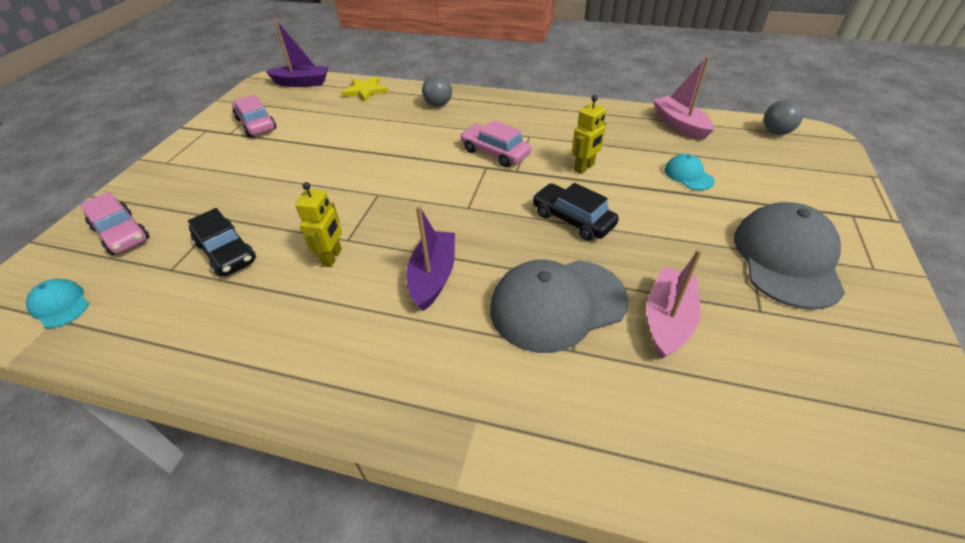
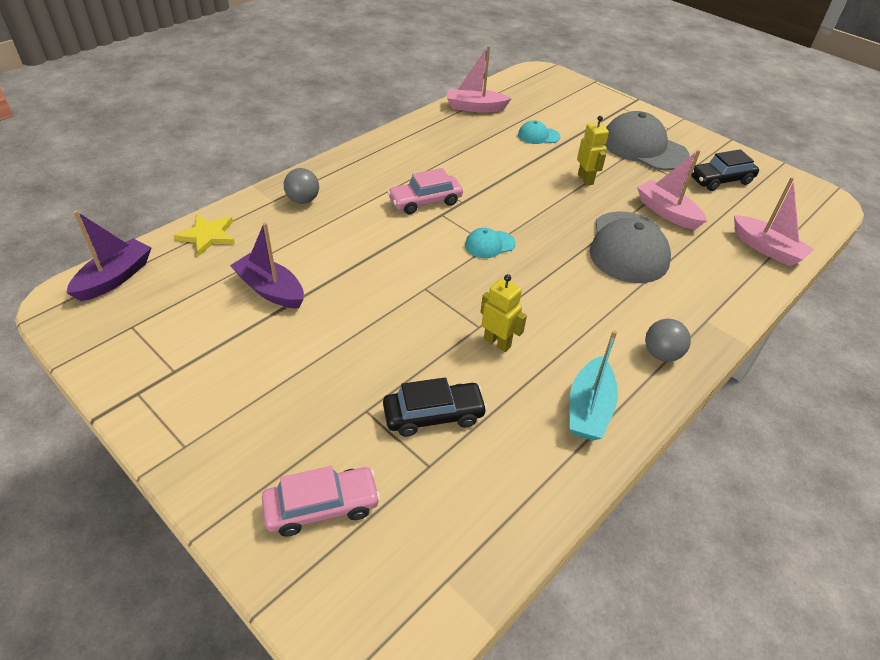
camera: 65 degrees left, 0 degrees up
(60, 305) = (423, 575): turquoise cap -> turquoise cap (489, 244)
(256, 124) = (179, 342): pink car -> none
(269, 349) = (589, 409): none -> turquoise boat
(433, 276) = (562, 293): purple boat -> purple boat (270, 290)
(573, 219) = (547, 203): black car -> black car (720, 180)
(584, 168) = (489, 170): yellow robot -> yellow robot (585, 179)
(706, 462) = (767, 249): none -> pink boat
(776, 132) = (522, 82): grey ball -> grey ball (661, 354)

